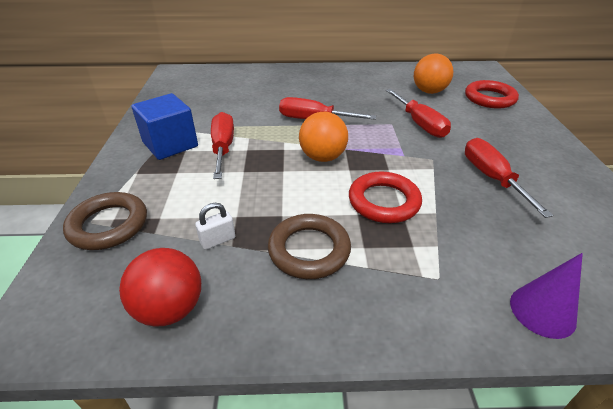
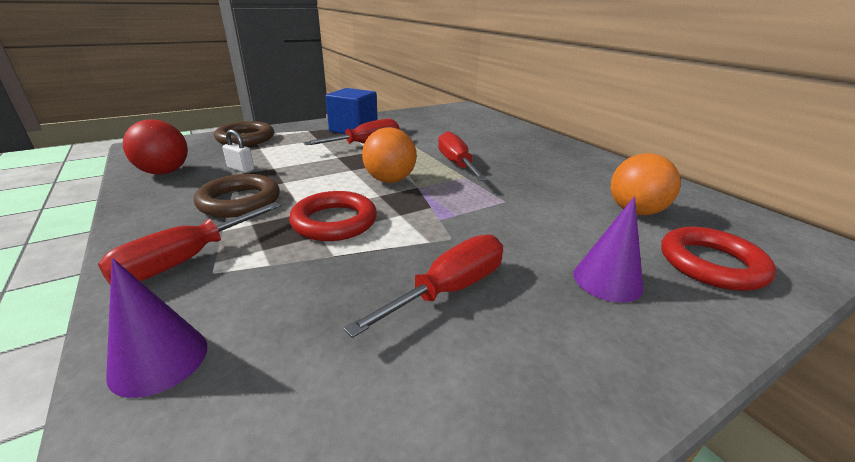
camera: 60 degrees right, 10 degrees down
(420, 124) = (529, 218): red screwdriver -> red screwdriver (186, 260)
(496, 129) = (607, 280): none -> purple cone

